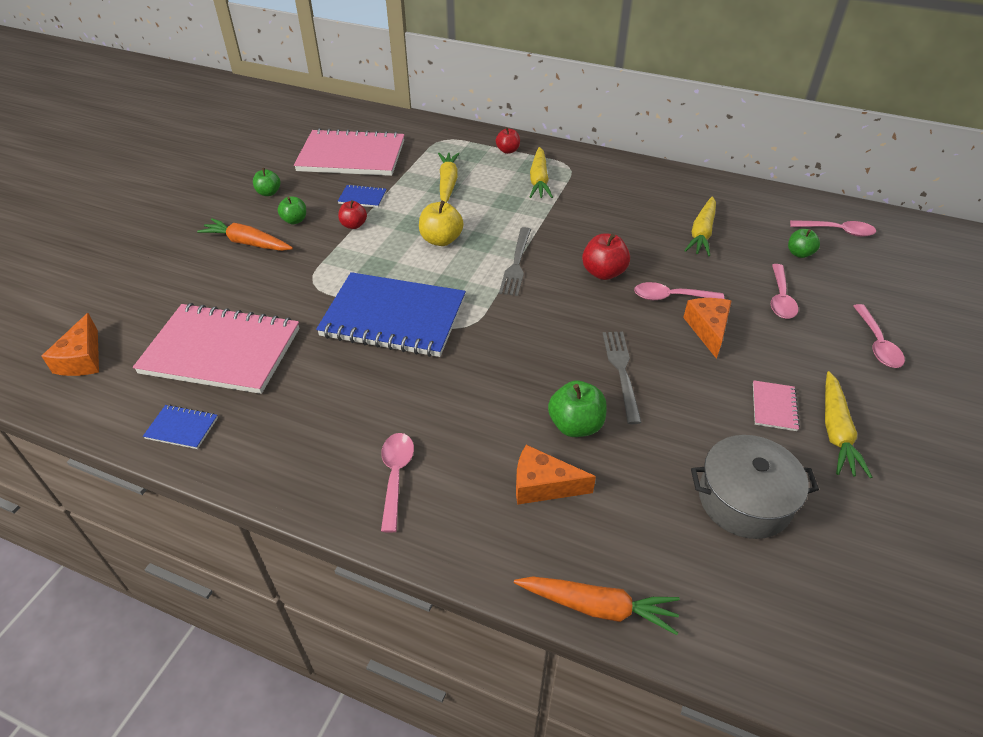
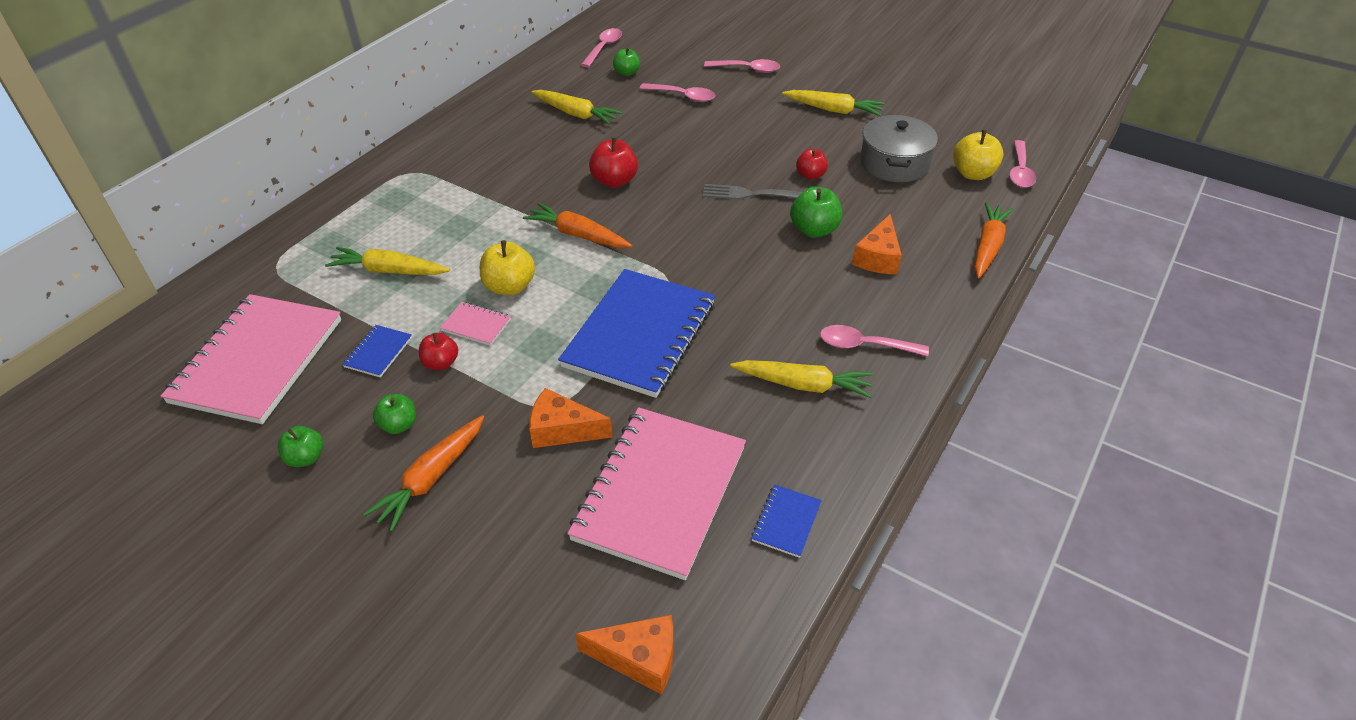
camera: 80 degrees left, 0 degrees up
(508, 150) = (343, 213): red apple -> red apple (810, 175)
(516, 264) = (578, 235): grey fork -> orange carrot
(539, 180) = (425, 198): yellow carrot -> yellow carrot (803, 385)
(671, 297) = (663, 150): pink spoon -> pink spoon (1020, 171)
(708, 329) = (712, 140): orange cheese -> orange cheese (562, 430)
(764, 596) = (973, 174): none -> yellow apple
(774, 407) = (806, 129): pink notebook -> pink notebook (476, 325)

